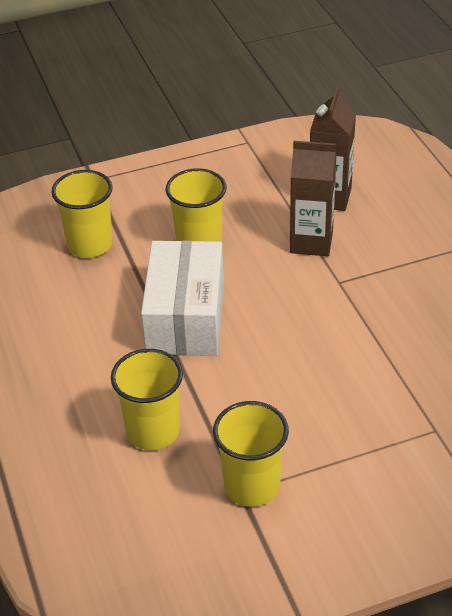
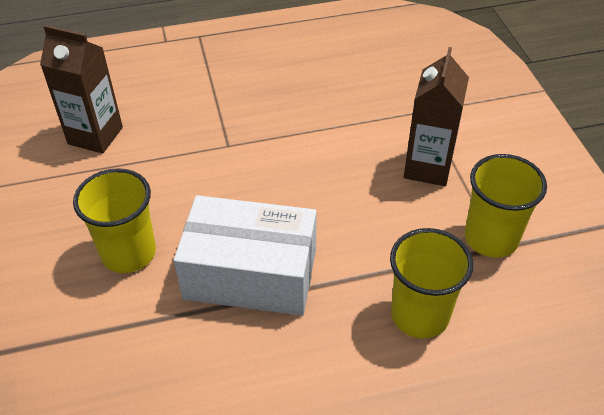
camera: 85 degrees left, 5 degrees up
(90, 244) = (87, 370): yellow cup -> none
(311, 242) = (161, 158): brown carton -> brown carton (427, 167)

